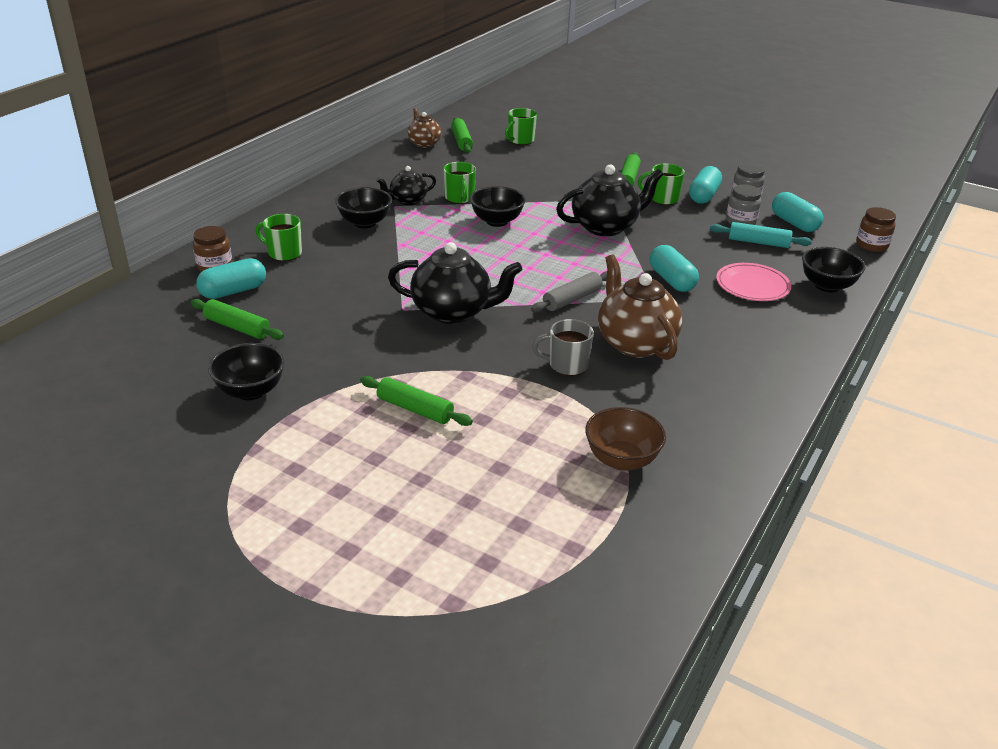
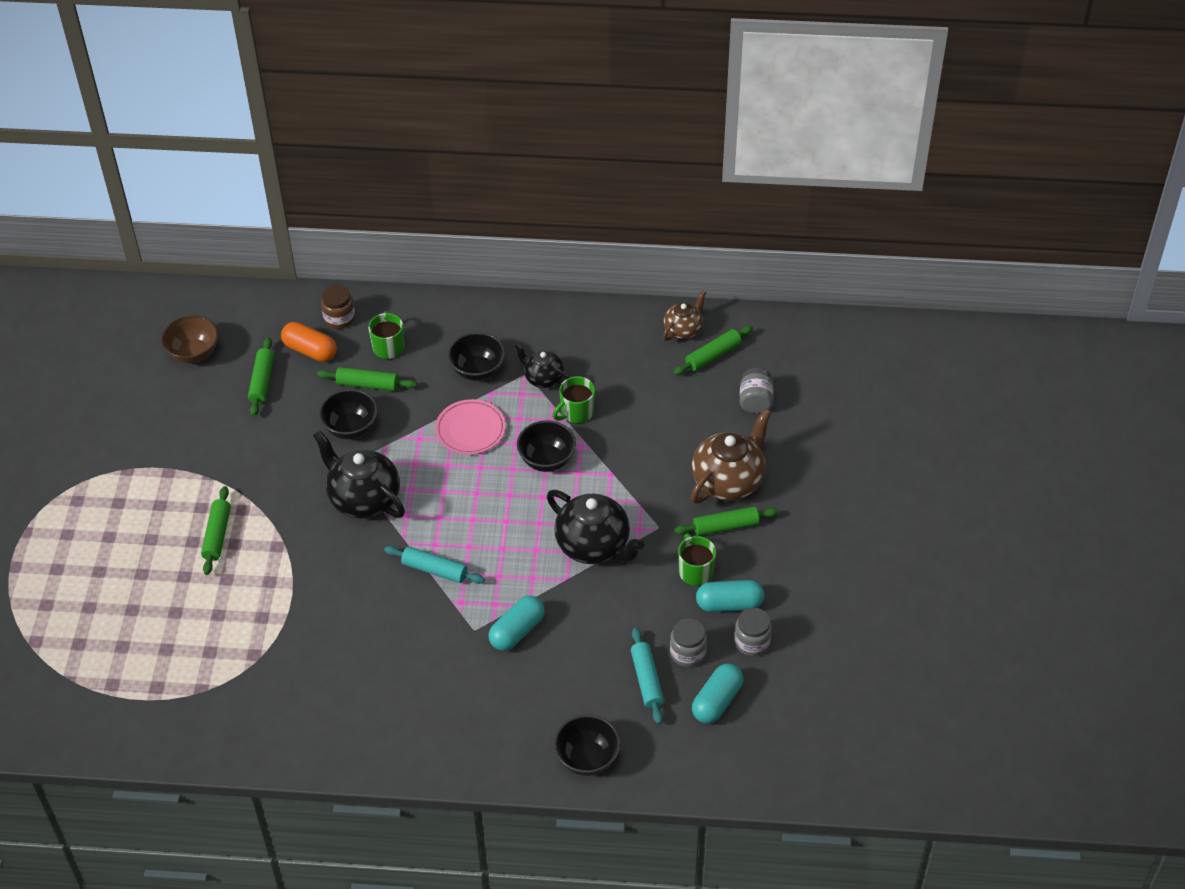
camera: 65 degrees right, 15 degrees up
(233, 291) = (310, 350): turquoise capsule -> orange capsule
(250, 391) = (188, 434): black bowl -> black bowl (351, 428)
(315, 274) = (367, 384): none -> green rolling pin
(453, 312) = (363, 499): black teapot -> black teapot turned 150 degrees clockwise
(520, 140) = (755, 401): green mug -> grey jar
(567, 365) = (328, 603): grey mug -> none
(572, 299) = (435, 570): grey rolling pin -> turquoise rolling pin
(621, 460) = (221, 680): brown bowl -> brown bowl (194, 353)
(634, 343) = (388, 637): brown teapot -> brown teapot (728, 481)
(752, 285) = (548, 697): pink plate -> pink plate (470, 429)
(871, 245) = (710, 782): brown jar -> none

